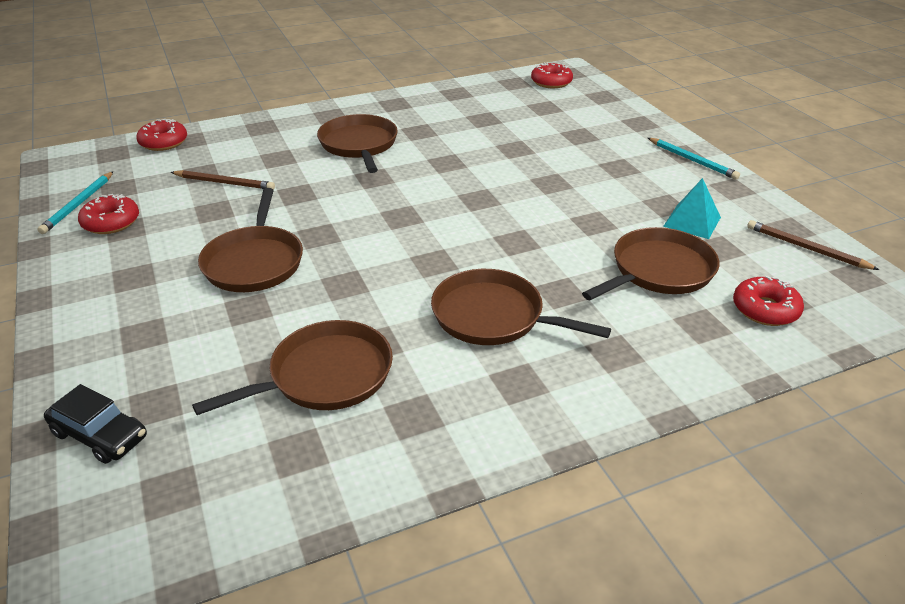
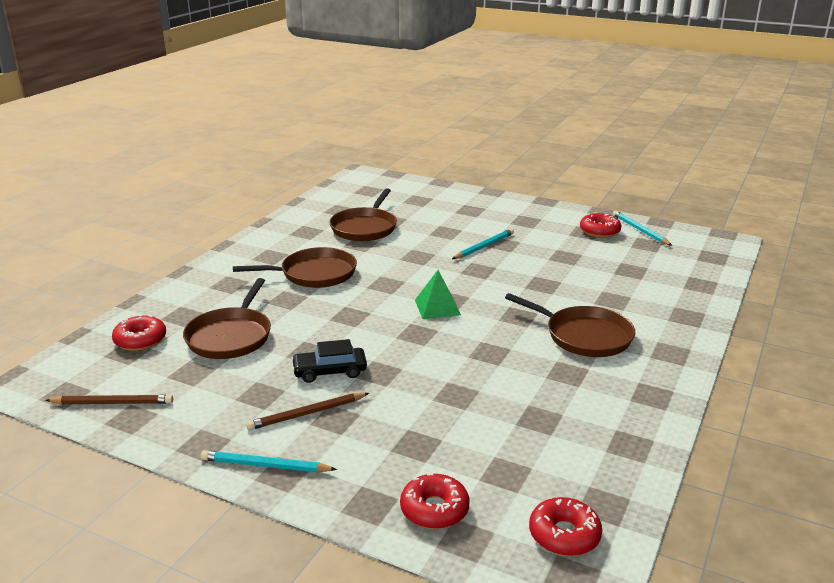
camera: 140 degrees right, 10 degrees down
(99, 435) = (420, 189): black car -> black car (330, 371)
(163, 142) = (709, 276): red donut -> red donut (434, 509)
(224, 183) = (601, 271): brown pencil -> brown pencil (307, 414)
(254, 262) = (483, 246): brown pan -> turquoise pencil
(424, 214) = (437, 307): none -> green pyramid
(692, 221) = (226, 387): turquoise pyramid -> none

